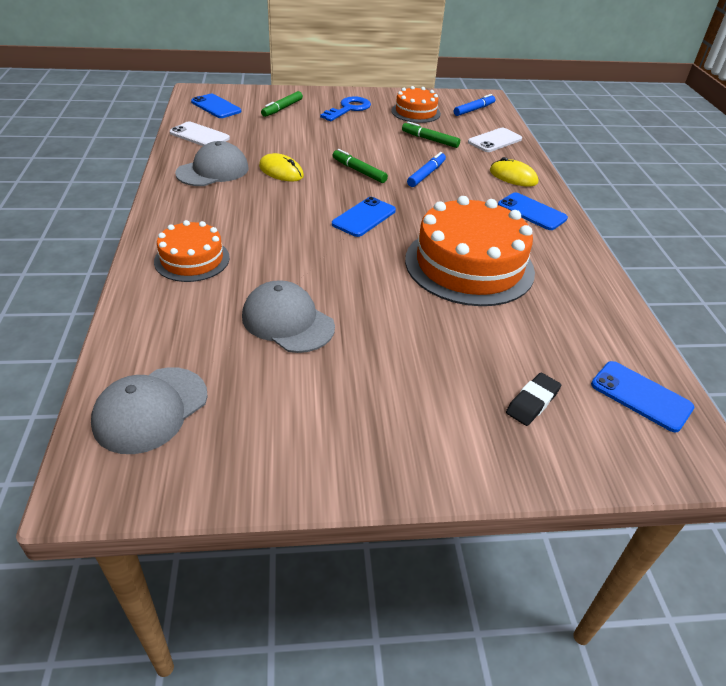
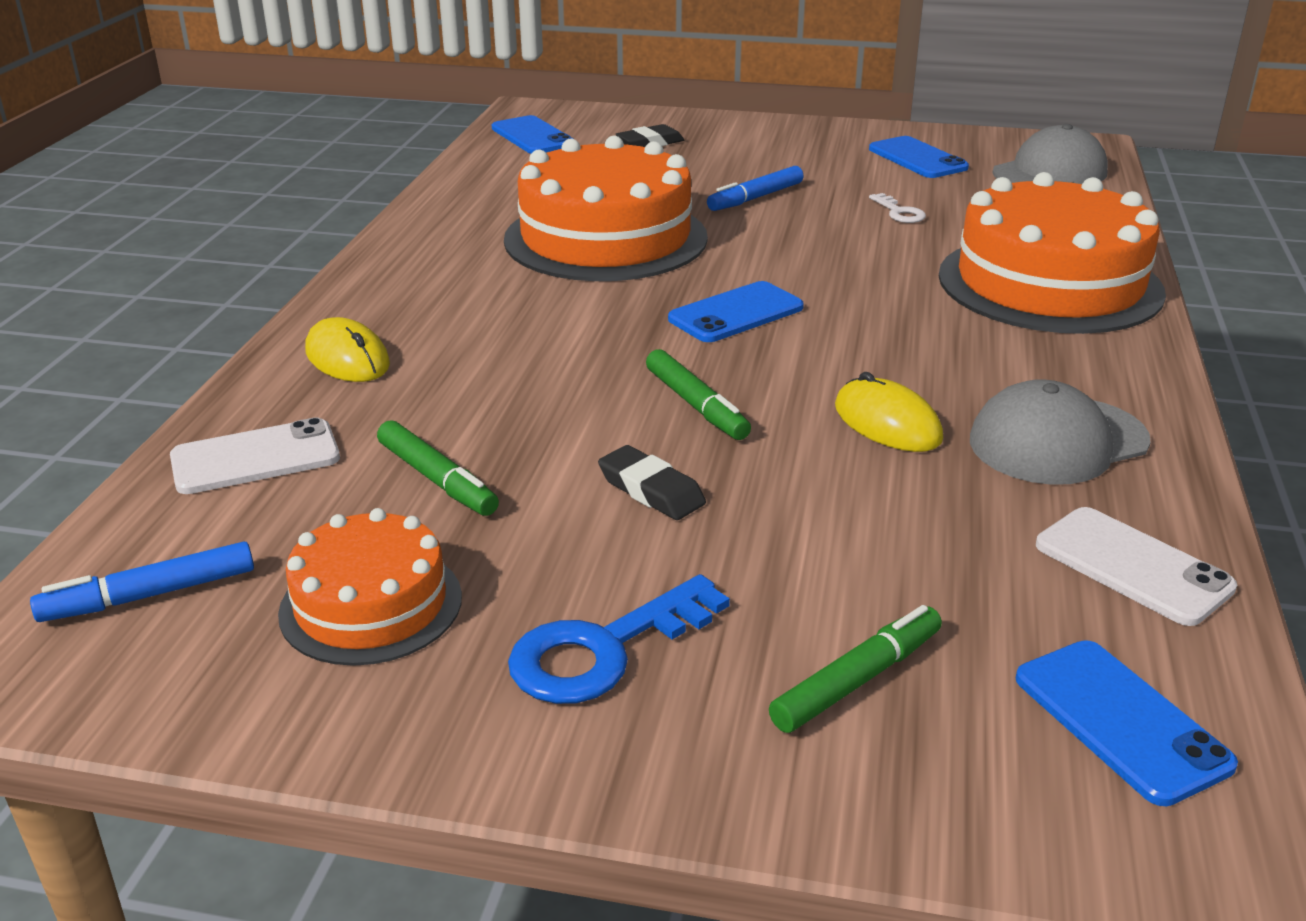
camera: 160 degrees left, 10 degrees down
(192, 259) = (1049, 283): orange cake -> orange cake, size x1.81
(287, 321) = (899, 212): grey cap -> white key
(358, 142) = (651, 490): none -> black eraser
(426, 174) = (541, 382): blue marker -> blue marker (755, 198)
(531, 212) = (406, 292): blue phone -> blue phone (917, 158)

